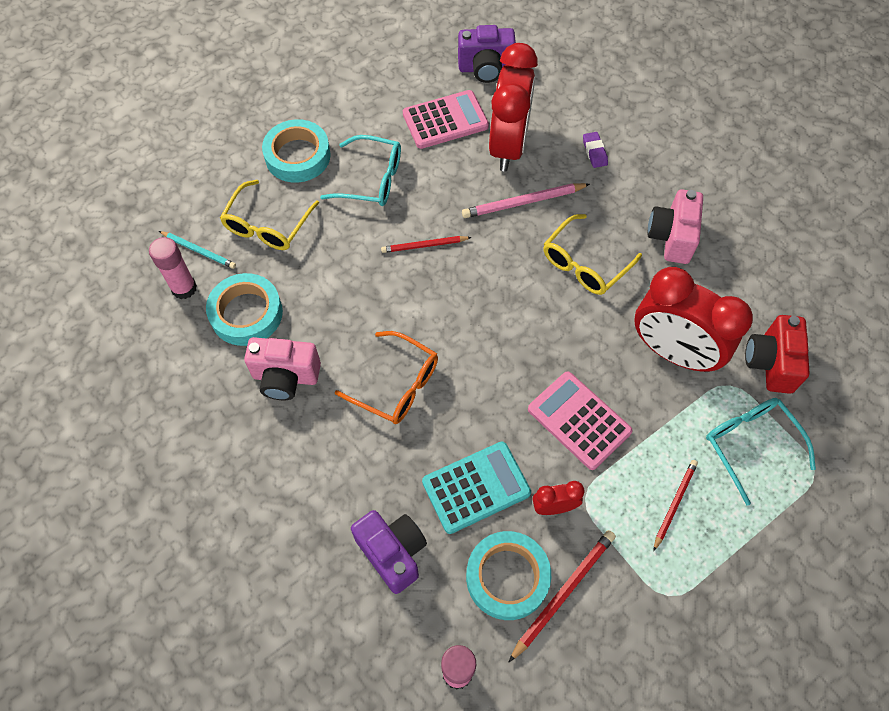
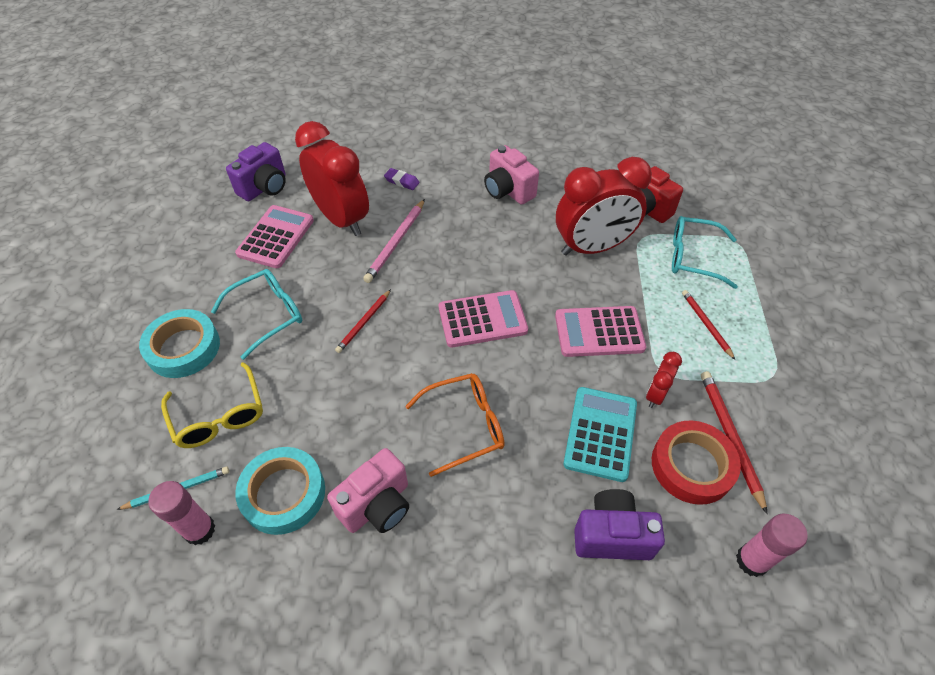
camera: 50 degrees left, 10 degrees down
(507, 324) = (482, 319): none -> pink calculator
(507, 577) = (692, 465): turquoise tape -> red tape
(585, 264) = (480, 245): yellow glasses -> none

